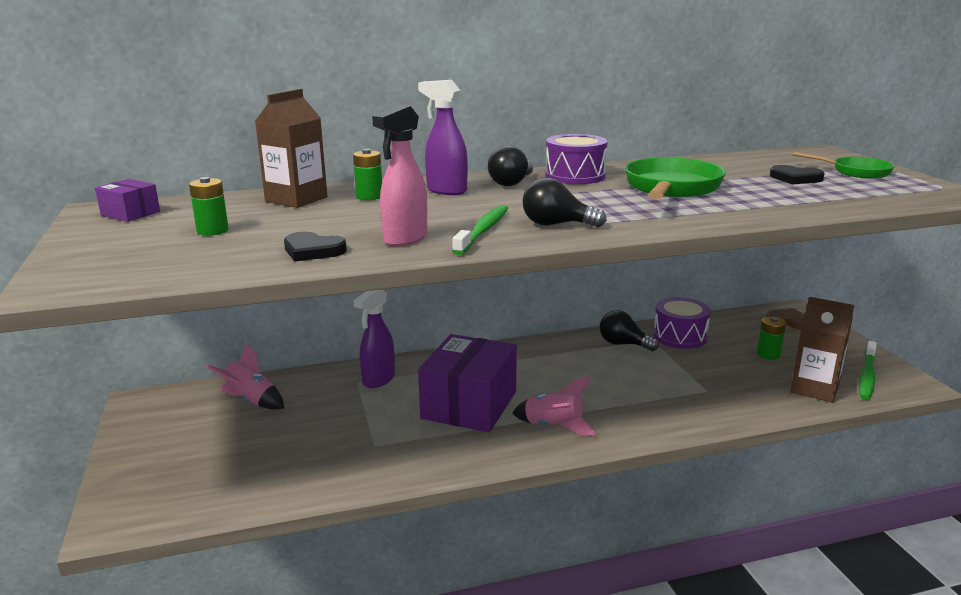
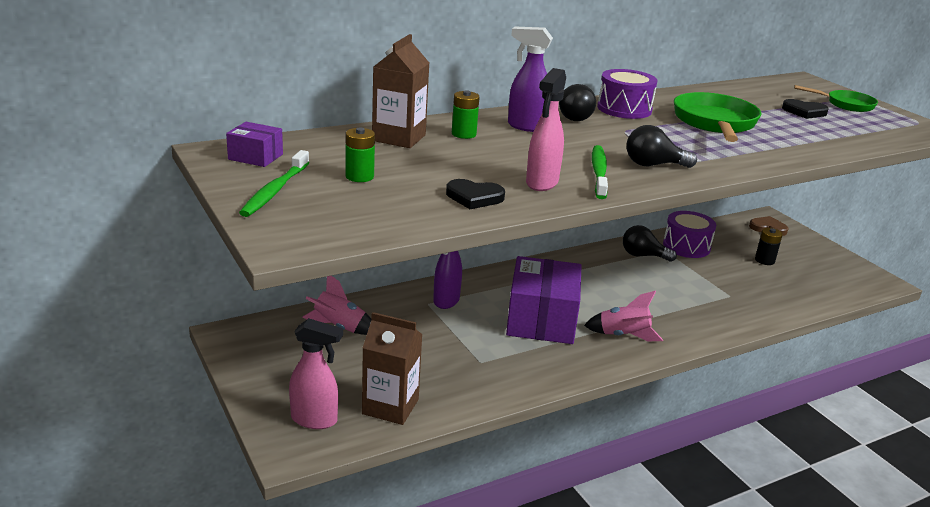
camera: 15 degrees left, 5 degrees up
(159, 493) = (315, 420): none -> pink spray bottle
(768, 354) = (764, 260): green battery -> black battery
(814, 389) = (812, 290): brown carton -> brown carton (390, 406)
(867, 376) = (846, 276): green toothbrush -> green toothbrush (275, 190)

